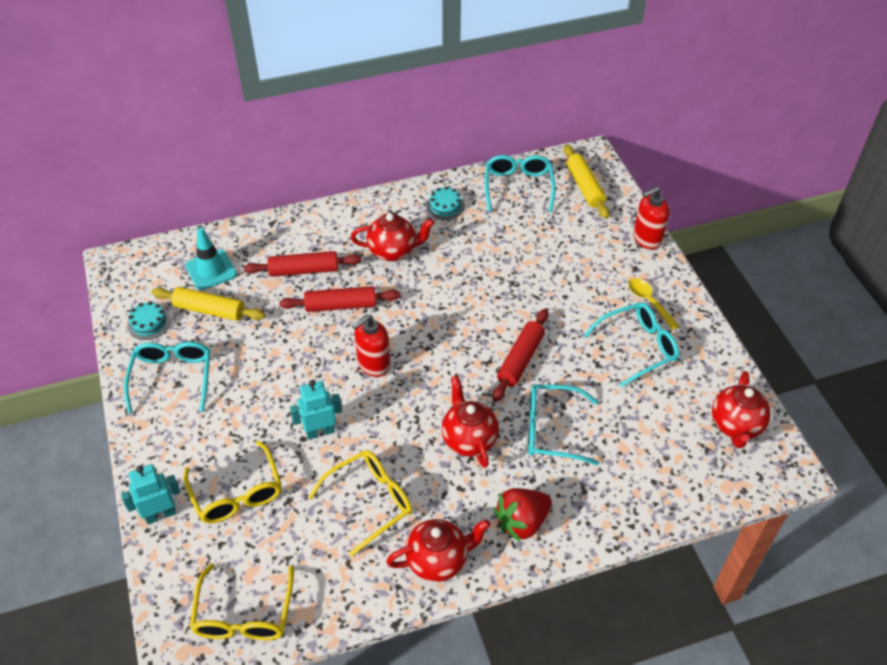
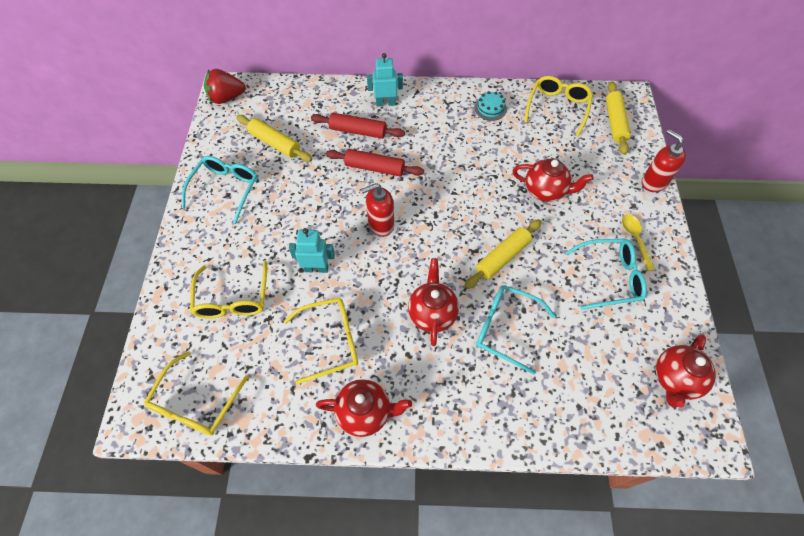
camera: 20 degrees right, 10 degrees up
(149, 323) = (227, 141): turquoise cake -> none
(160, 514) = (170, 297): turquoise robot -> turquoise robot (385, 103)
(211, 270) = (289, 112): turquoise traffic cone -> none
(393, 251) = (434, 134): red teapot -> red teapot (545, 191)
(518, 187) = (557, 108): turquoise glasses -> yellow glasses
(520, 360) = (502, 257): red rolling pin -> yellow rolling pin
(522, 522) = (448, 403): red strawberry -> red strawberry (226, 98)
(647, 239) = (653, 182): red soap dispenser -> red soap dispenser turned 60 degrees clockwise

